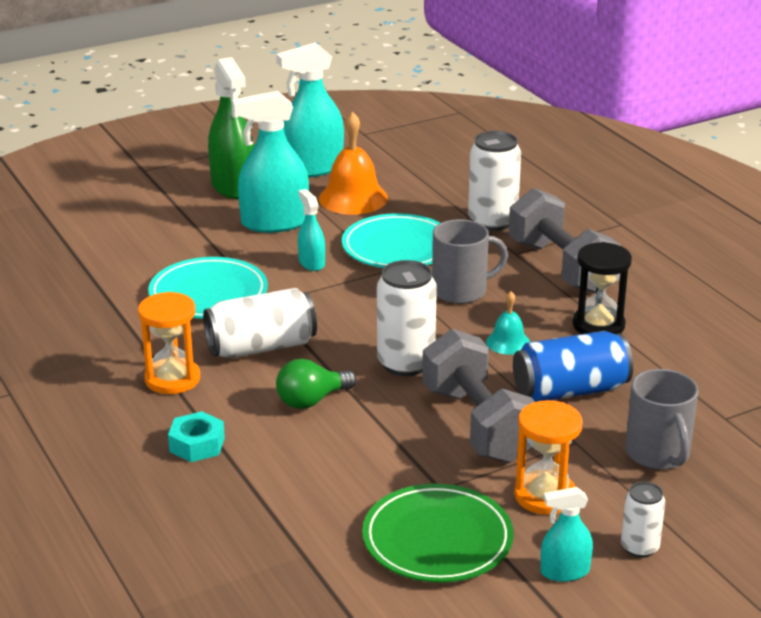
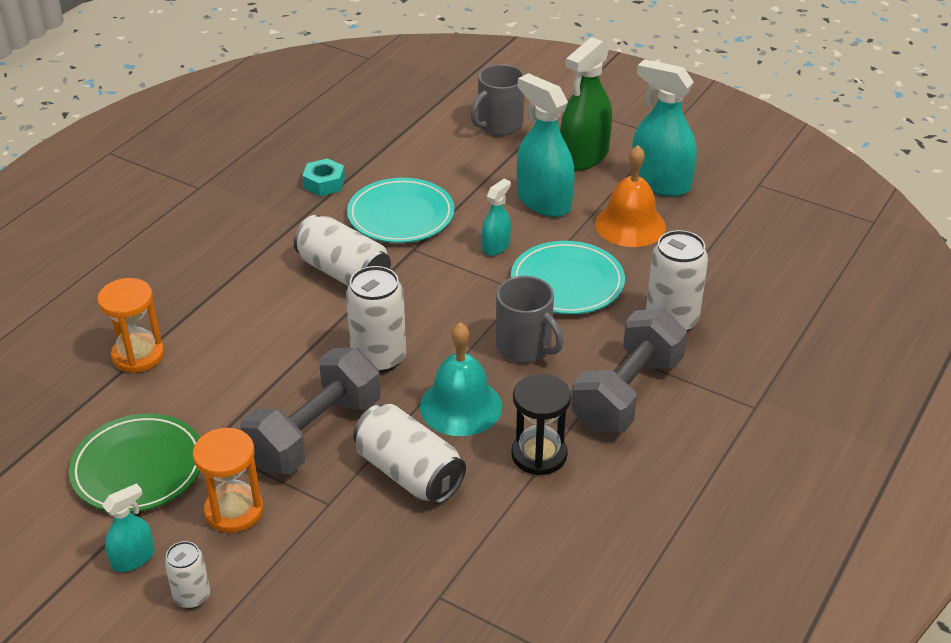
camera: 60 degrees right, 10 degrees up
(172, 379) = (267, 249): orange hourglass -> orange hourglass (138, 355)
(197, 445) = (189, 296): turquoise nut -> turquoise nut (324, 183)
(311, 400) = (286, 328): green light bulb -> none
(508, 342) = (461, 406): turquoise bell -> turquoise bell, size x1.84
(564, 572) = (133, 558): turquoise spray bottle -> turquoise spray bottle turned 90 degrees clockwise
(570, 391) = (409, 473): blue can -> white can
(658, 454) = (344, 565): grey mug -> grey mug (499, 125)

